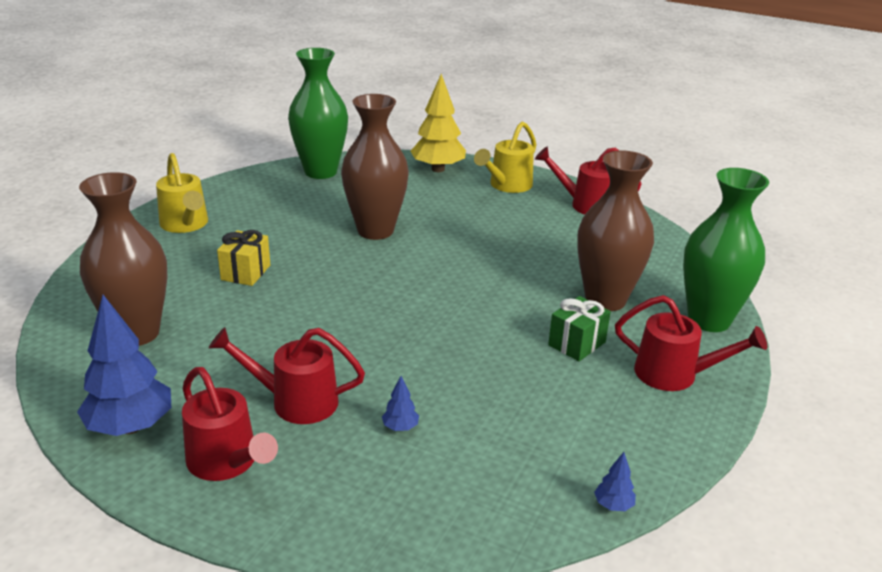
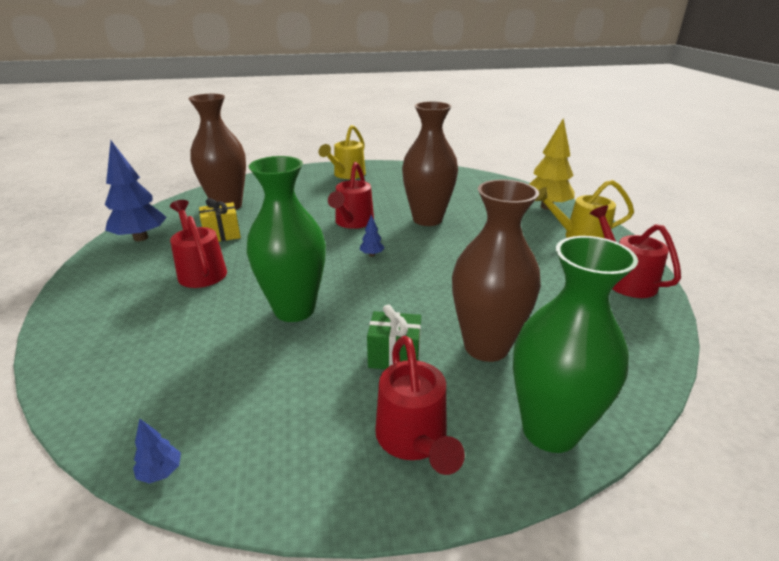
camera: 55 degrees right, 0 degrees up
(227, 463) = (123, 275): red watering can -> red watering can (352, 223)
(246, 272) = (321, 206): yellow gift -> yellow gift (222, 235)
(320, 172) = (466, 179): green vase -> green vase (294, 310)
(400, 427) = (200, 318): blue tree -> blue tree (372, 255)

